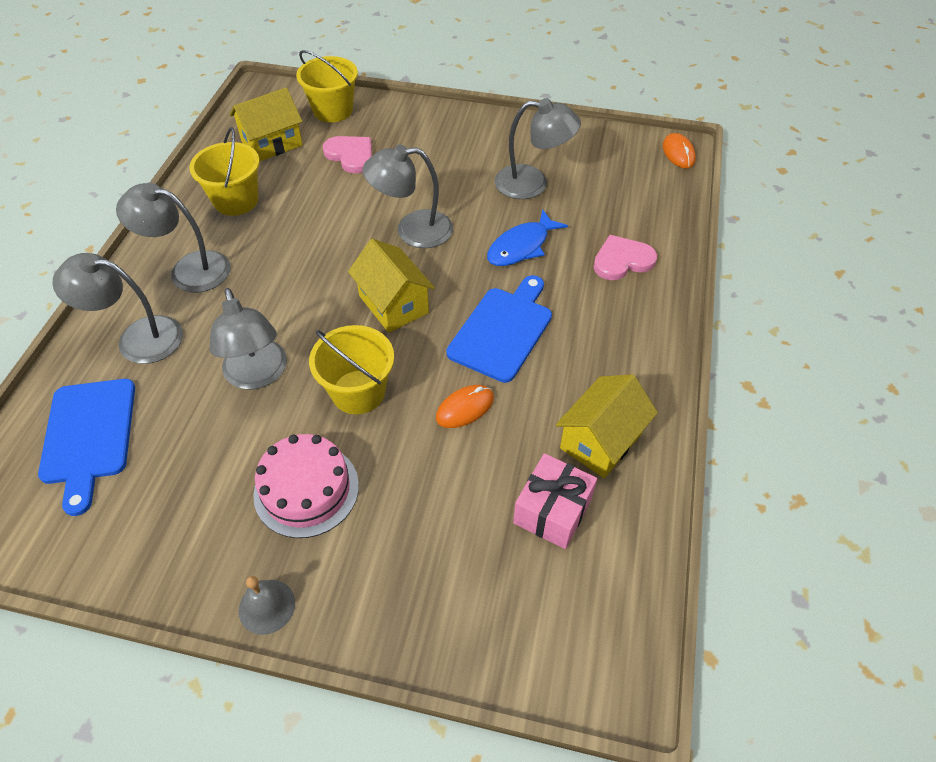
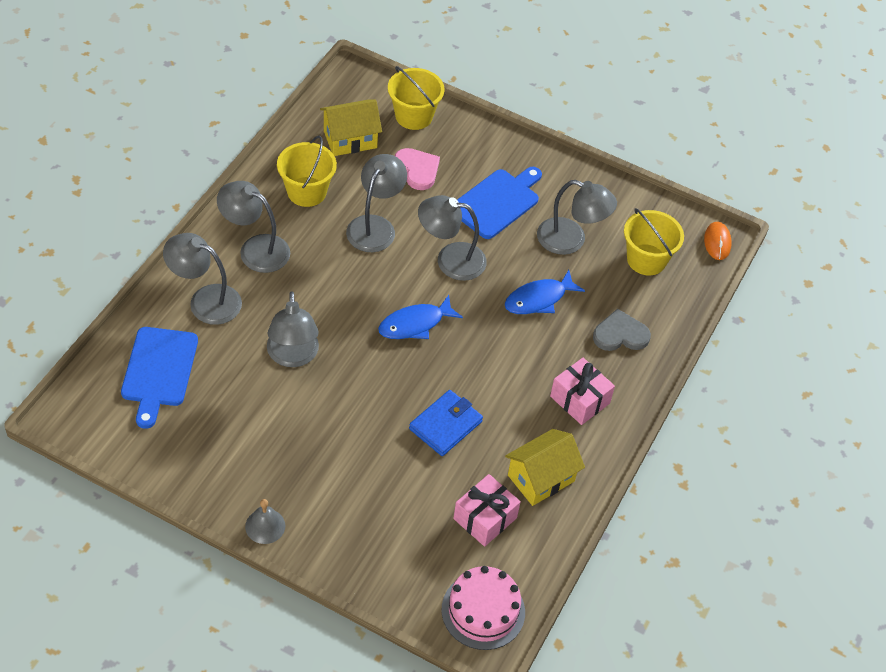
camera: 10 degrees right, 0 degrees up
(306, 489) = (310, 454): pink cake -> pink cake (483, 611)
(320, 216) = (375, 226): none -> grey lamp
(358, 392) = (367, 390): yellow bucket -> yellow bucket (646, 259)
(393, 304) = (415, 324): yellow house -> blue fish
(465, 408) = (445, 425): orange mouse -> blue wallet
(503, 330) = (497, 370): blue cutting board -> blue cutting board (497, 202)
(608, 339) = (580, 400): none -> pink gift
(622, 260) = (620, 334): pink heart -> grey heart

